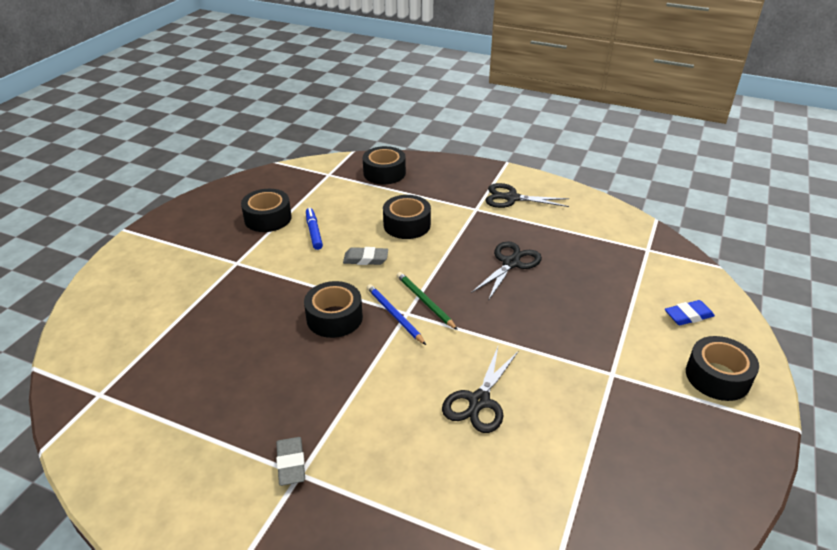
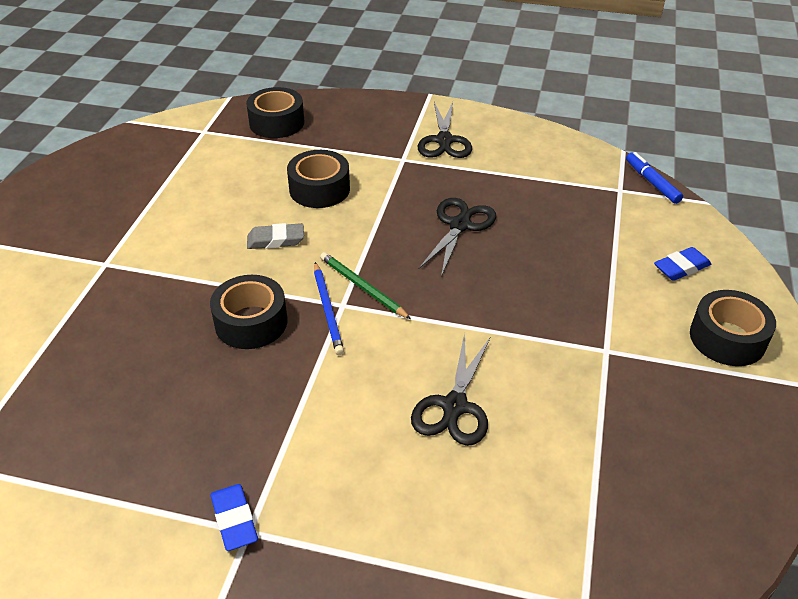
camera: 10 degrees left, 5 degrees up
(268, 218) = (134, 199): black tape -> none
(291, 464) = (234, 520): grey eraser -> blue eraser
(314, 232) = (200, 211): blue marker -> blue marker (652, 182)
(394, 315) = (328, 310): blue pencil -> blue pencil turned 150 degrees counterclockwise
(511, 198) = (444, 141): black scissors -> black scissors turned 90 degrees counterclockwise

